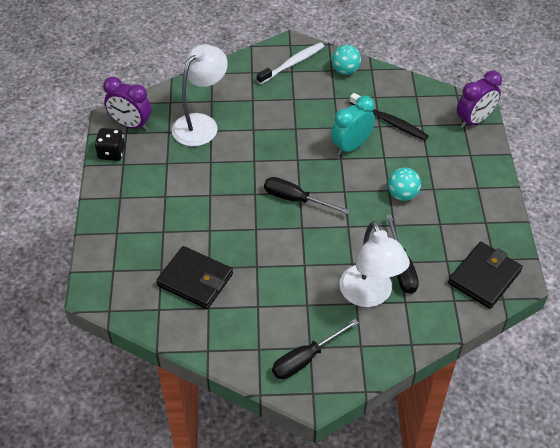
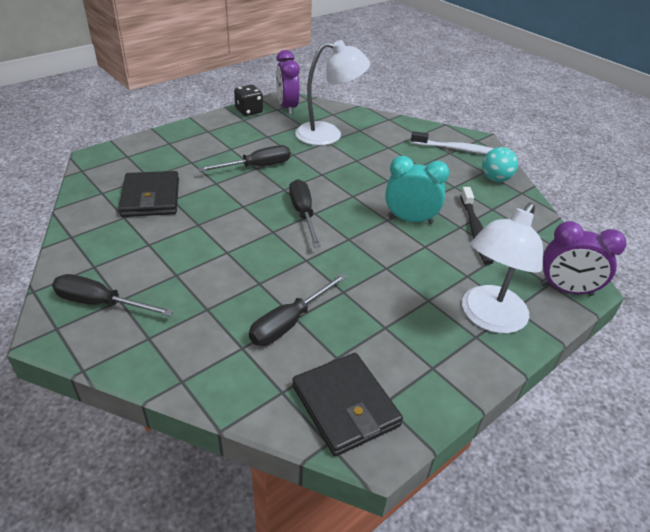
camera: 50 degrees right, 10 degrees down
(208, 193) = (257, 166): none -> black screwdriver
(369, 295) = (226, 314): white lamp -> white lamp (488, 318)
(402, 195) = (391, 280): turquoise ball -> none
(484, 277) = (345, 406): black wallet -> black wallet turned 60 degrees clockwise

